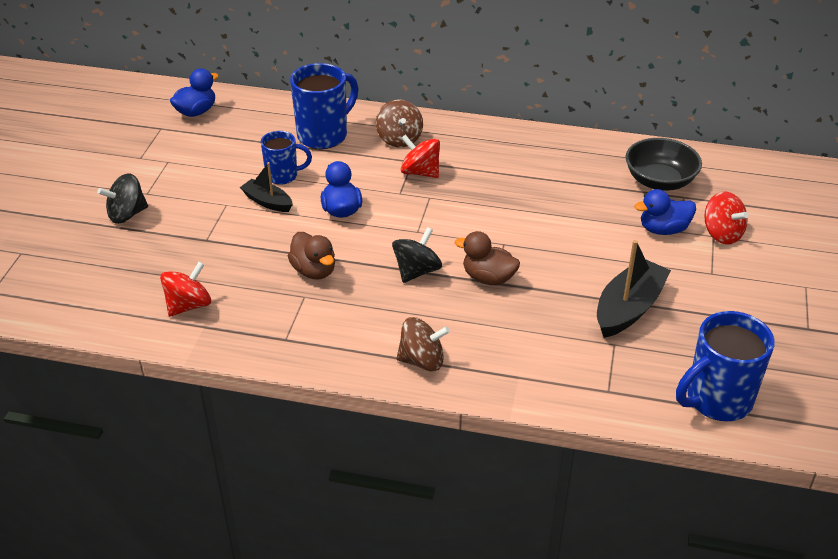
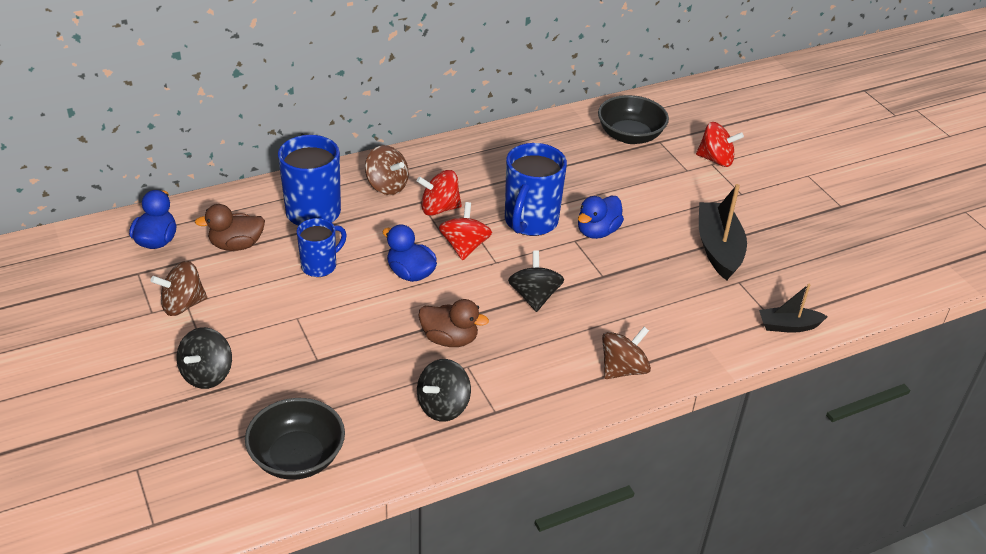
camera: 40 degrees left, 0 degrees up
(119, 297) = (297, 457): none -> black bowl
(164, 162) = (182, 305): none -> brown spinning top
(188, 305) = (374, 428): red spinning top -> red spinning top (464, 247)
(253, 315) = (443, 406): none -> black spinning top
(267, 202) = (334, 297): black boat -> black boat (788, 326)
(488, 278) = (595, 274): brown duck -> brown duck (236, 245)
(663, 229) = (674, 174): blue duck -> blue duck (597, 231)
(716, 400) = (845, 289): blue mug -> blue mug (530, 222)

